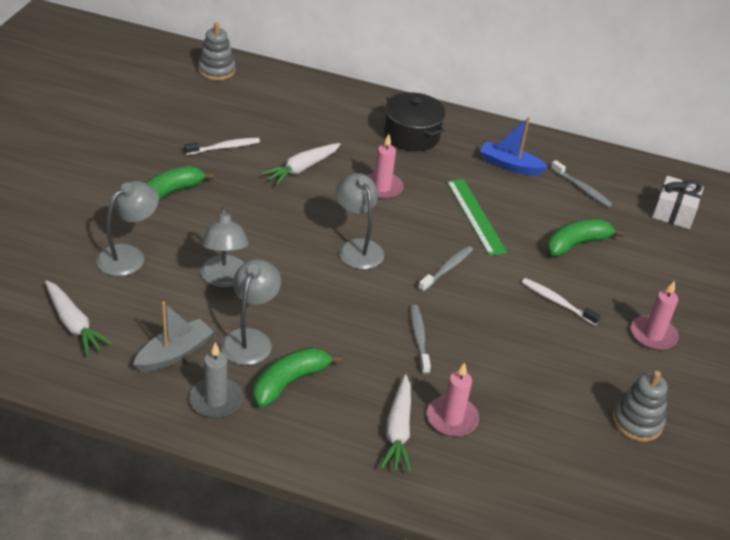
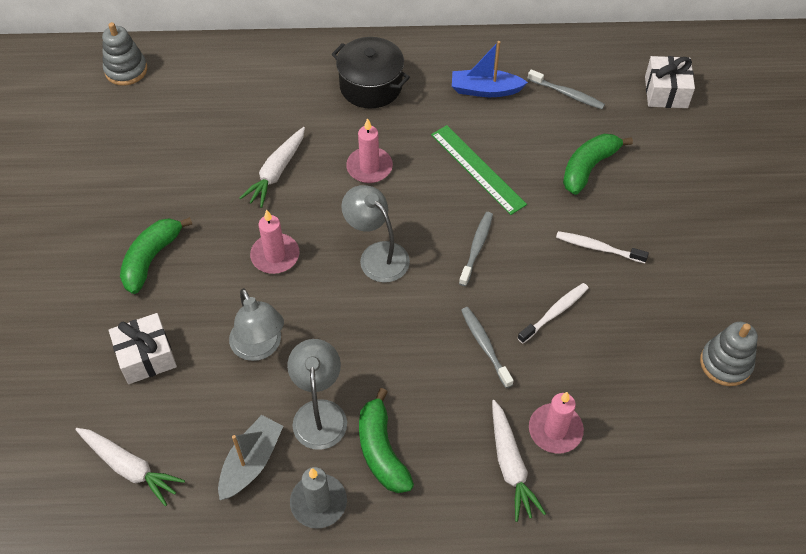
camera: 15 degrees left, 15 degrees up
(129, 255) = (146, 356): grey lamp -> white gift
(224, 147) = (182, 174): white toothbrush -> white toothbrush (554, 312)
(289, 382) = (381, 450): green banana -> green banana turned 45 degrees counterclockwise
(653, 335) = (702, 253): pink candle -> pink candle (275, 255)

